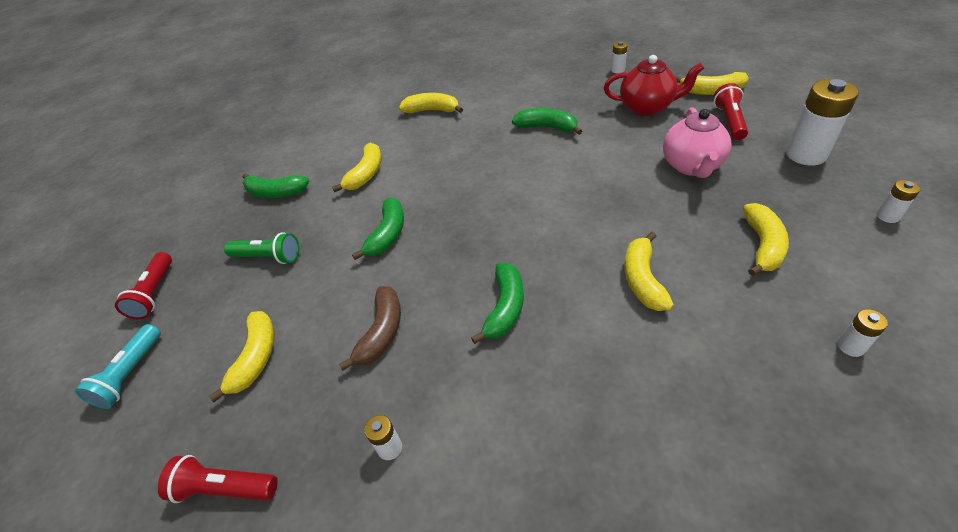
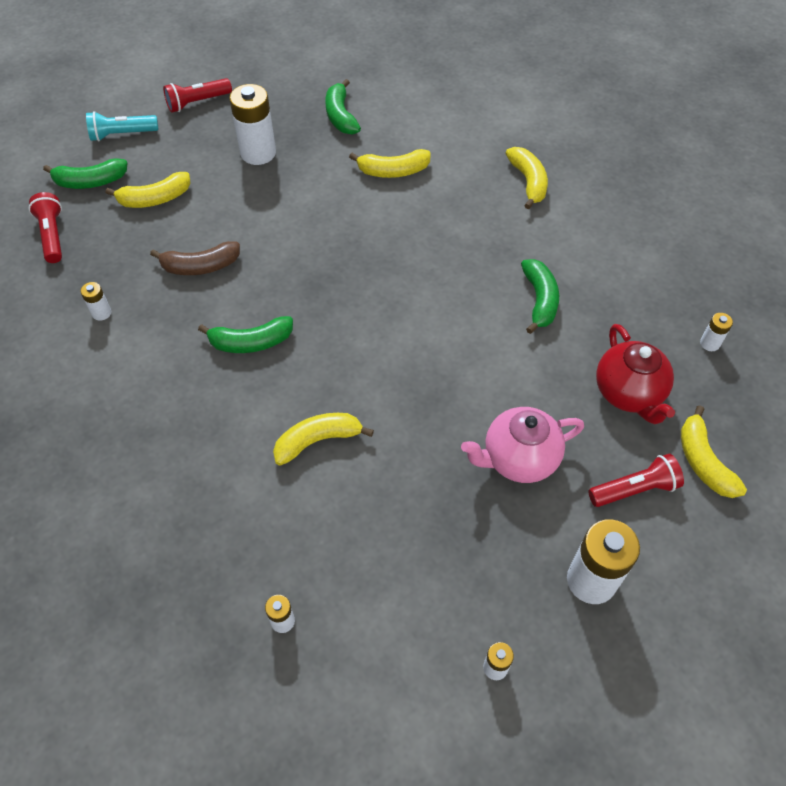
camera: 60 degrees right, 10 degrees up
(268, 257) = (258, 153): green flashlight -> white battery
(387, 234) = (313, 224): green banana -> green banana (90, 181)
(762, 245) = (401, 540): yellow banana -> none

